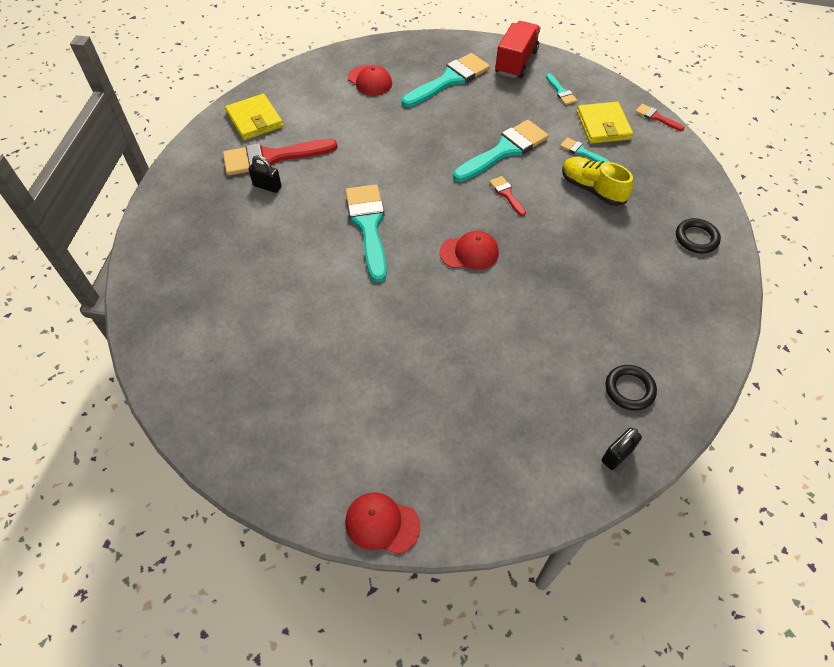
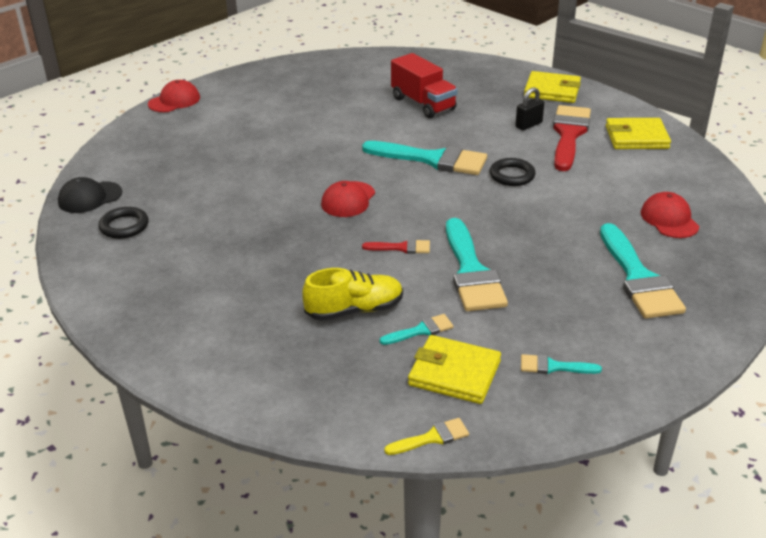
camera: 120 degrees right, 20 degrees down
(186, 191) = (552, 91): none -> yellow wallet
(370, 81) = (669, 219): red cap -> red cap turned 90 degrees clockwise
(516, 62) = (650, 352): red truck -> red truck (423, 104)
(617, 455) = (90, 197): black padlock -> black cap
(656, 117) = (432, 438): red brush -> yellow brush
(696, 238) = (211, 353): black ring -> black ring (512, 175)

